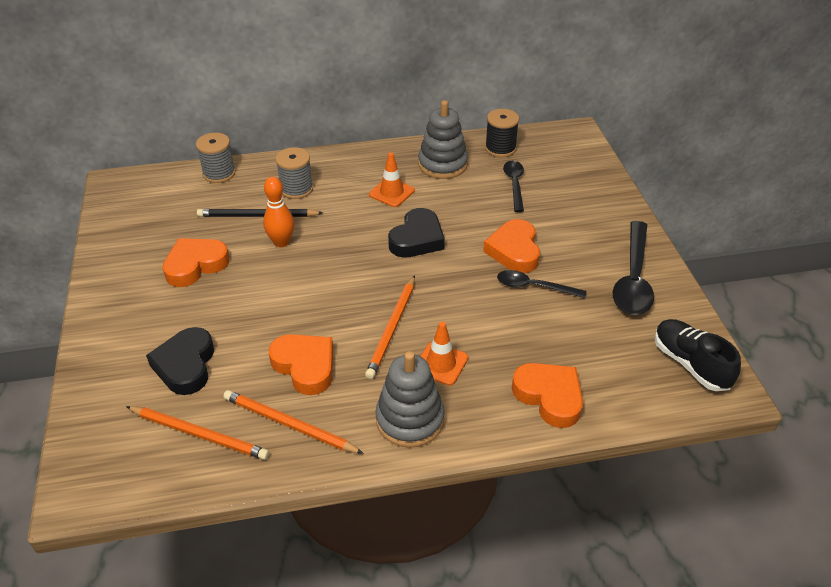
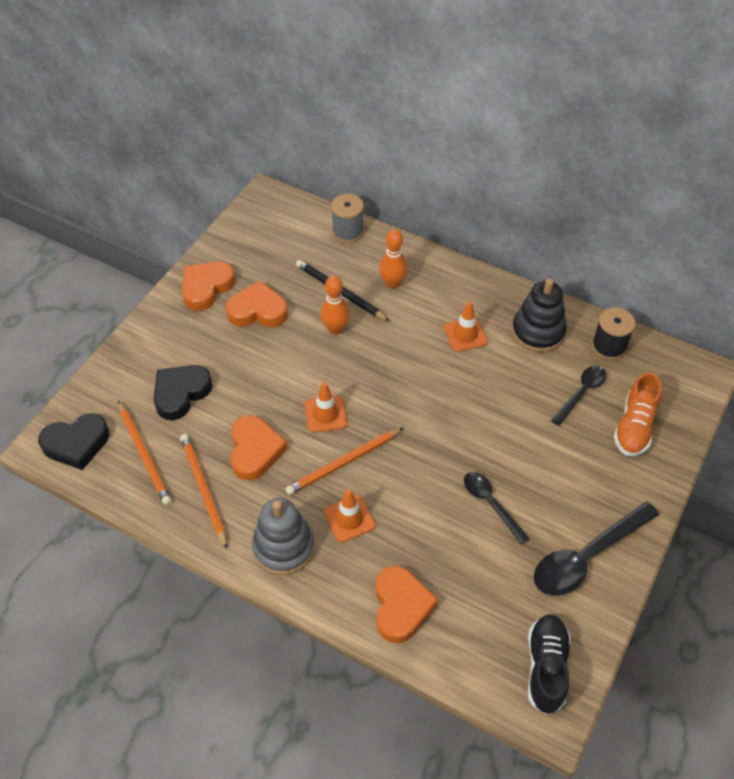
camera: 40 degrees right, 10 degrees up
(296, 189) = (392, 283): grey spool -> orange bowling pin
(339, 304) = (326, 414): none -> orange traffic cone
(417, 239) = (441, 394): black heart -> black heart (76, 444)
(442, 164) = (538, 332): grey stacking toy -> black stacking toy
(514, 251) = (510, 459): orange heart -> orange heart (206, 288)
(571, 185) = (634, 426): none -> orange shoe

